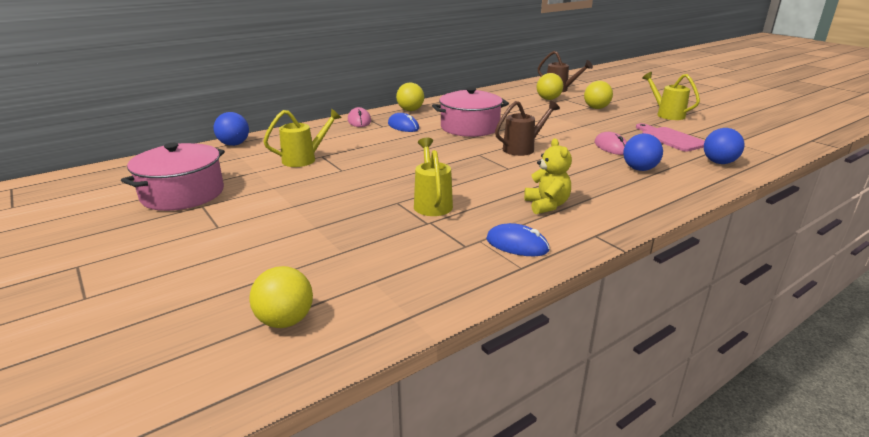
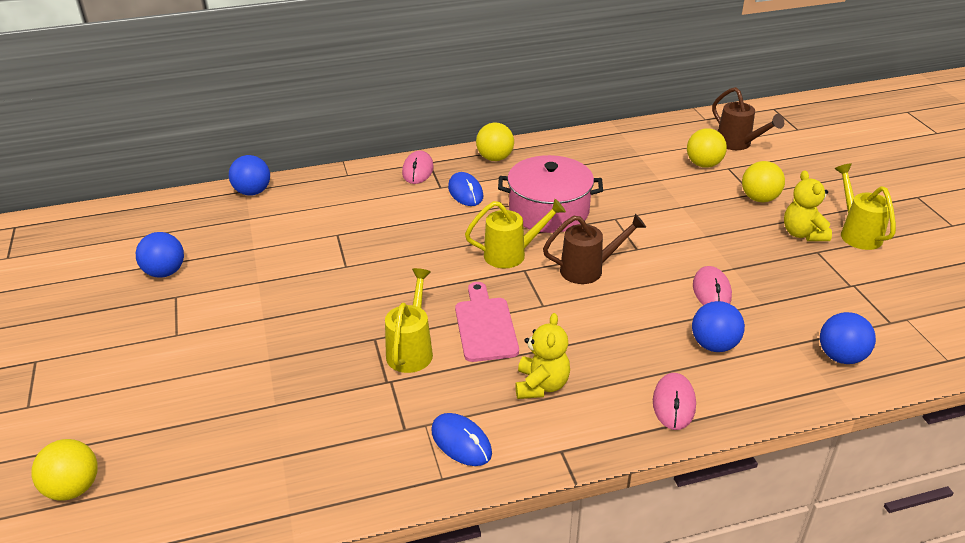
camera: 20 degrees right, 10 degrees up
(183, 194) = (165, 272): pink pot -> blue ball
(285, 321) = (177, 486): yellow ball -> yellow ball (73, 488)
(304, 159) = (315, 237): yellow watering can -> yellow watering can (511, 254)
(637, 118) = (803, 234): none -> yellow teddy bear
(645, 199) = (673, 404): none -> pink mouse
(670, 138) = (814, 290): pink cutting board -> pink cutting board (485, 326)

